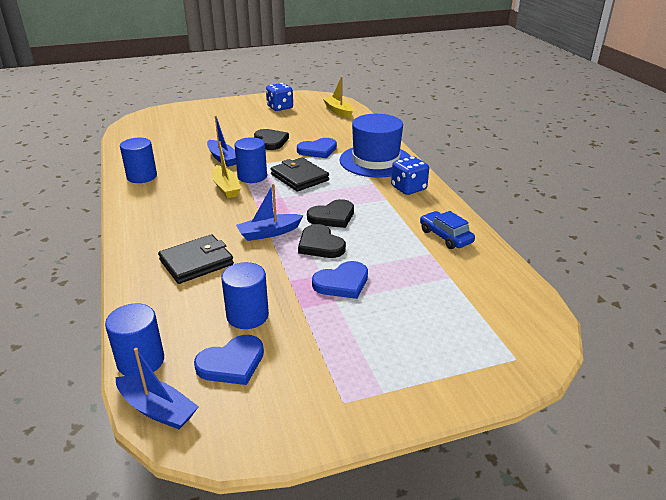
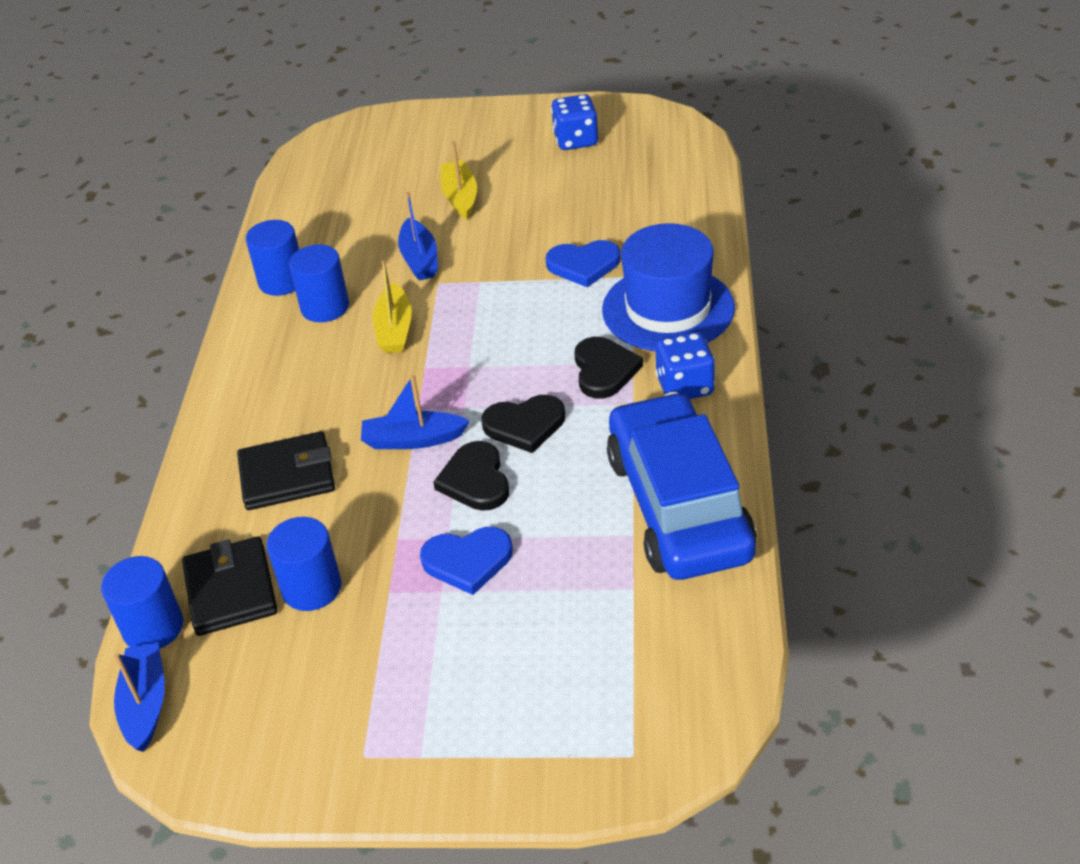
camera: 25 degrees right, 10 degrees up
(158, 409) = (145, 704): blue boat -> blue boat turned 150 degrees counterclockwise
(232, 363) = (257, 660): blue heart -> none
(252, 176) = (446, 311): blue cylinder -> blue cylinder (325, 307)
(271, 141) = (516, 229): black heart -> black heart (604, 370)
(299, 177) = (519, 326): black wallet -> black wallet (231, 590)
(338, 111) = (675, 165): yellow boat -> yellow boat (460, 197)
(445, 236) = (679, 505): blue car -> blue car, size x2.26

